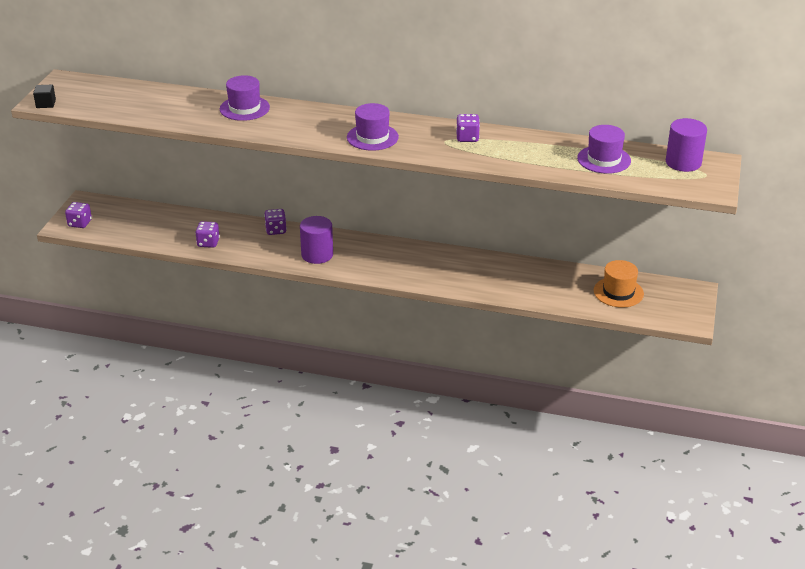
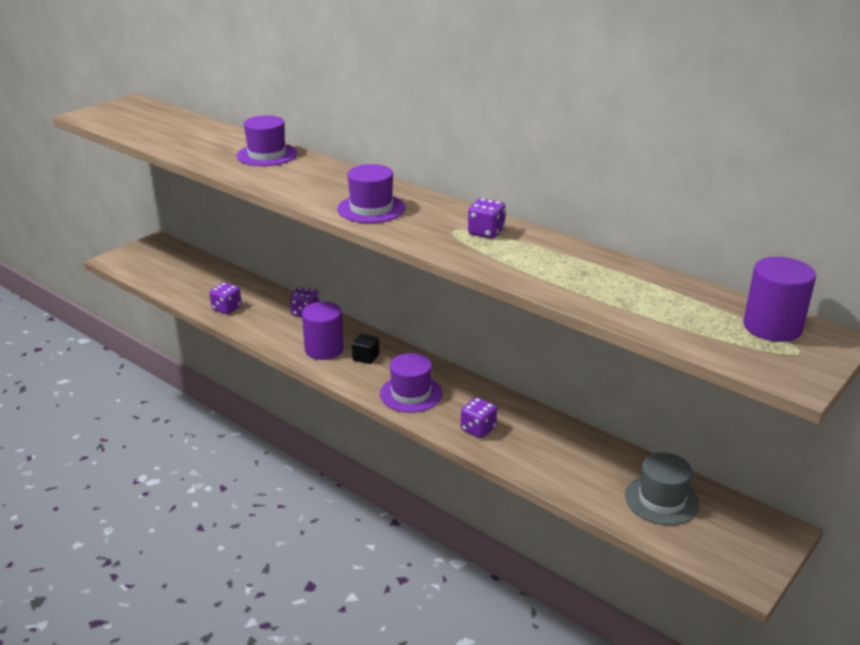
camera: 25 degrees right, 5 degrees down
(46, 104) = (88, 117): black cube -> black cube (365, 357)
(80, 223) = (130, 260): purple dice -> purple dice (478, 429)
(604, 159) = (650, 296): purple hat -> purple hat (411, 394)
(618, 292) = (661, 500): orange hat -> grey hat

